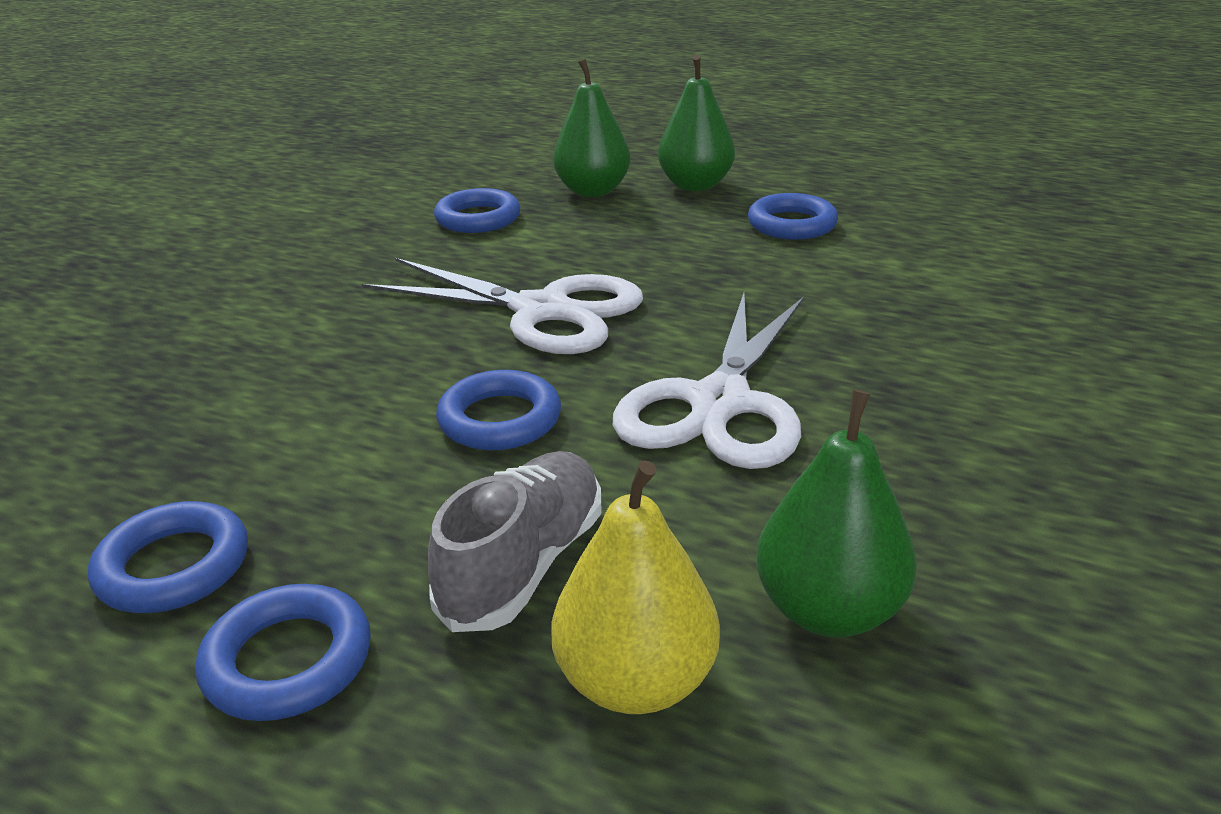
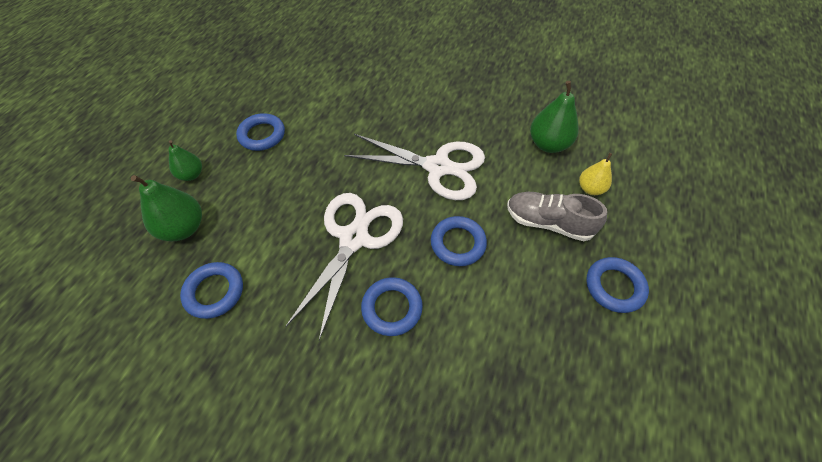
camera: 95 degrees left, 25 degrees up
(174, 566) = (581, 349): blue ring -> blue ring (392, 308)
(636, 681) = (590, 189): yellow pear -> yellow pear, size x0.62
(695, 185) = (191, 175): green pear -> green pear, size x0.62

